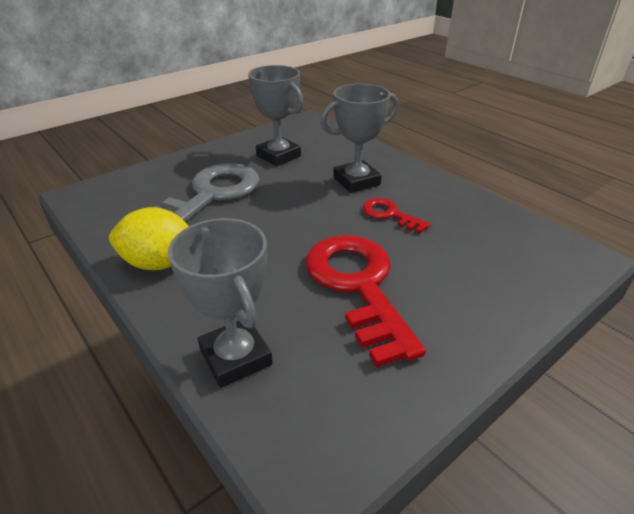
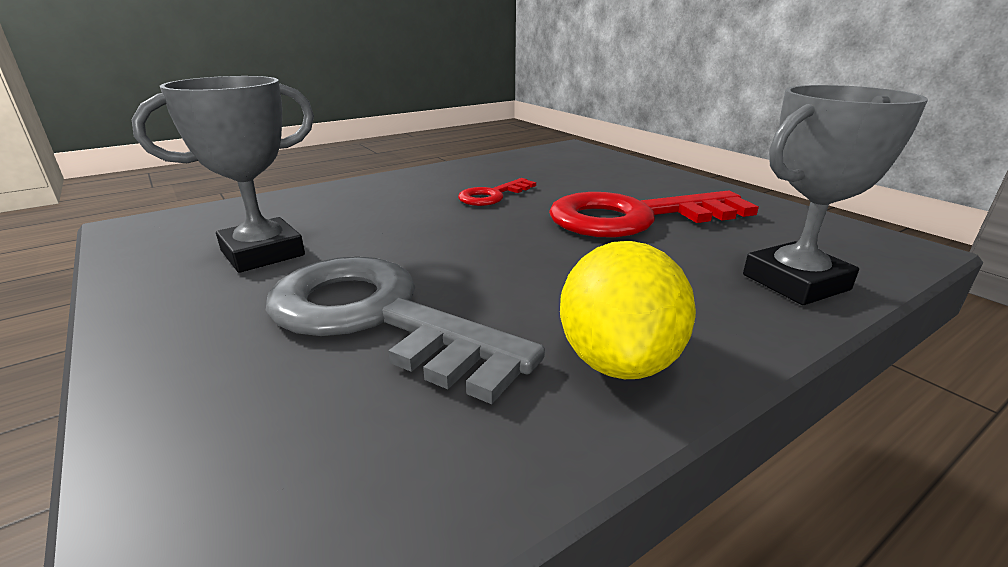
camera: 85 degrees left, 10 degrees down
(356, 181) = (400, 205): grey trophy -> none

